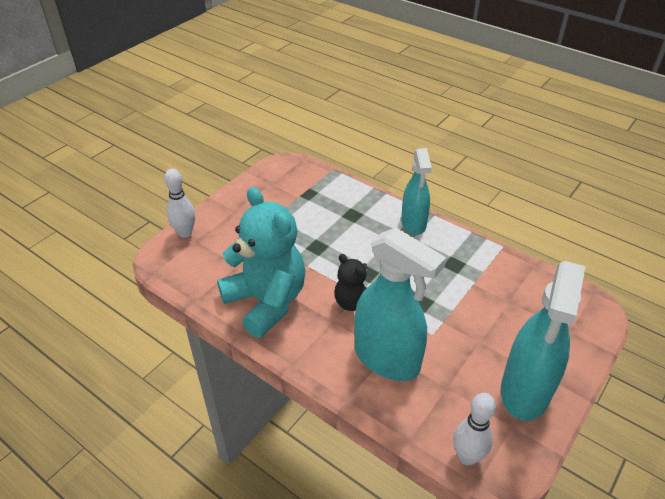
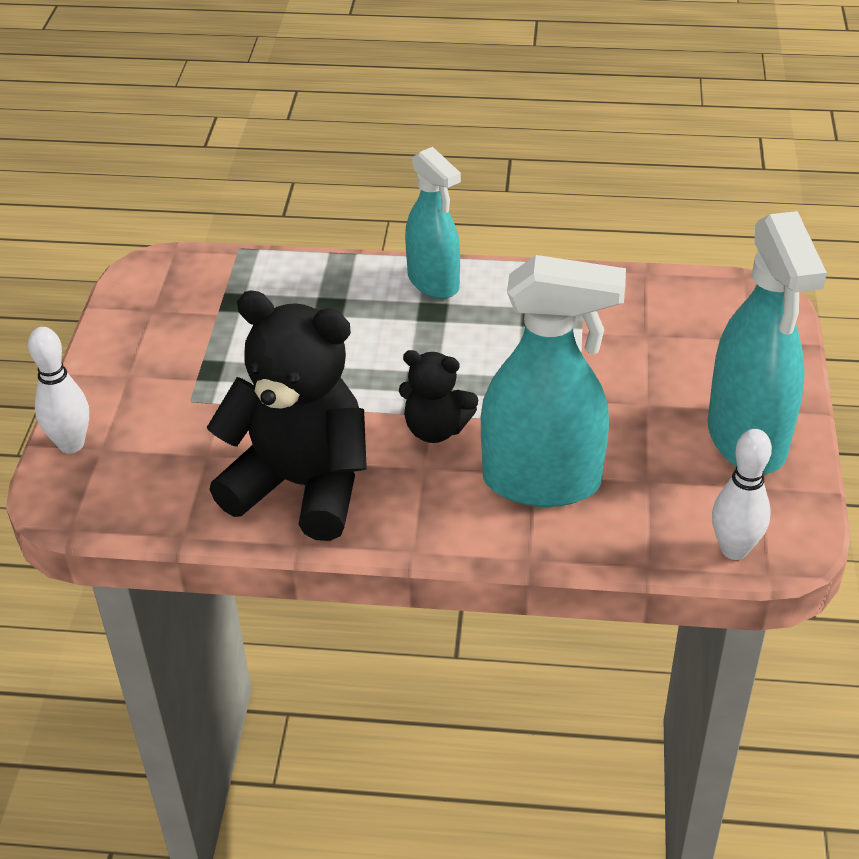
camera: 30 degrees left, 0 degrees up
(266, 301) = (301, 486): turquoise teddy bear -> black teddy bear

